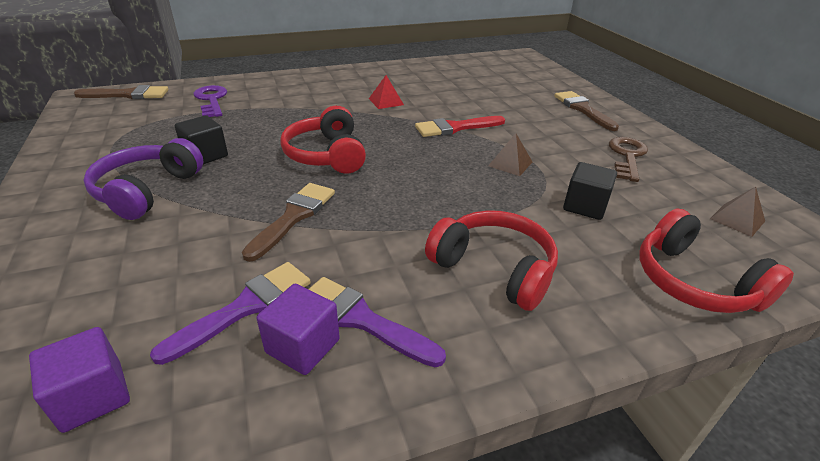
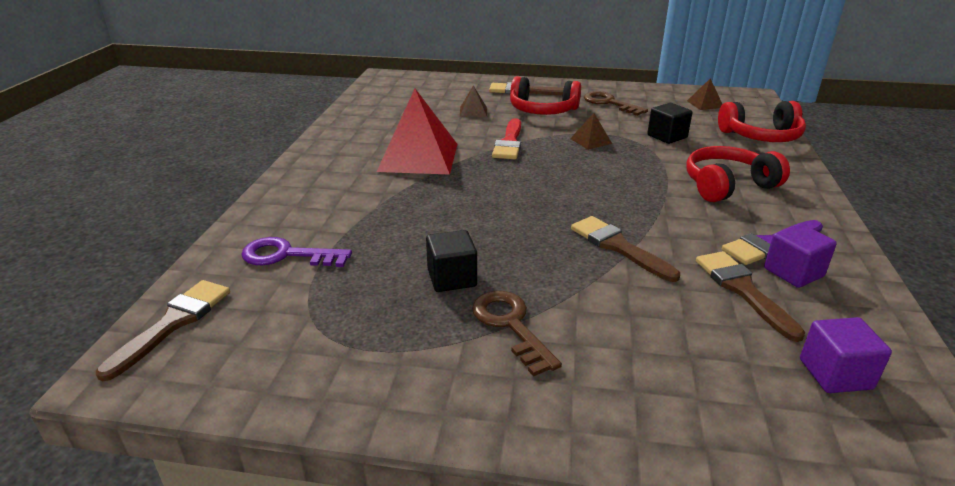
camera: 60 degrees left, 5 degrees down
(147, 191) = (510, 325): purple headphones -> brown key
(245, 307) = (742, 290): purple brush -> brown brush
(327, 155) = (512, 210): red headphones -> red headphones (542, 110)
(386, 101) = (418, 157): red pyramid -> red pyramid, size x2.25
(501, 100) = (473, 111): none -> brown pyramid

